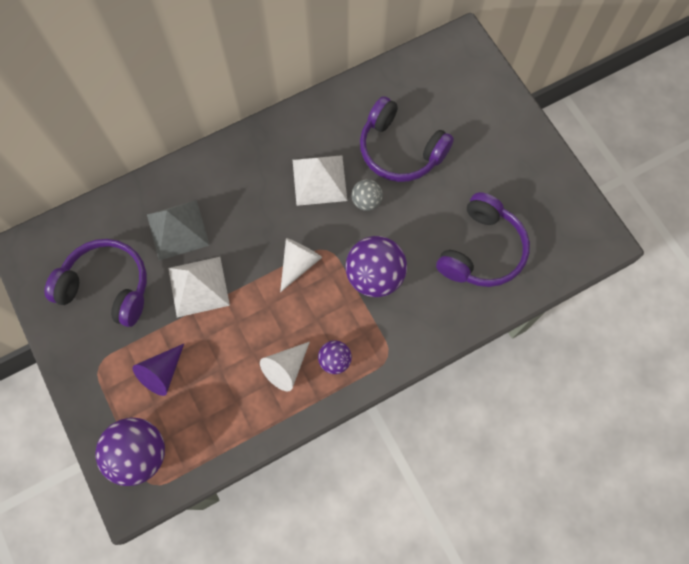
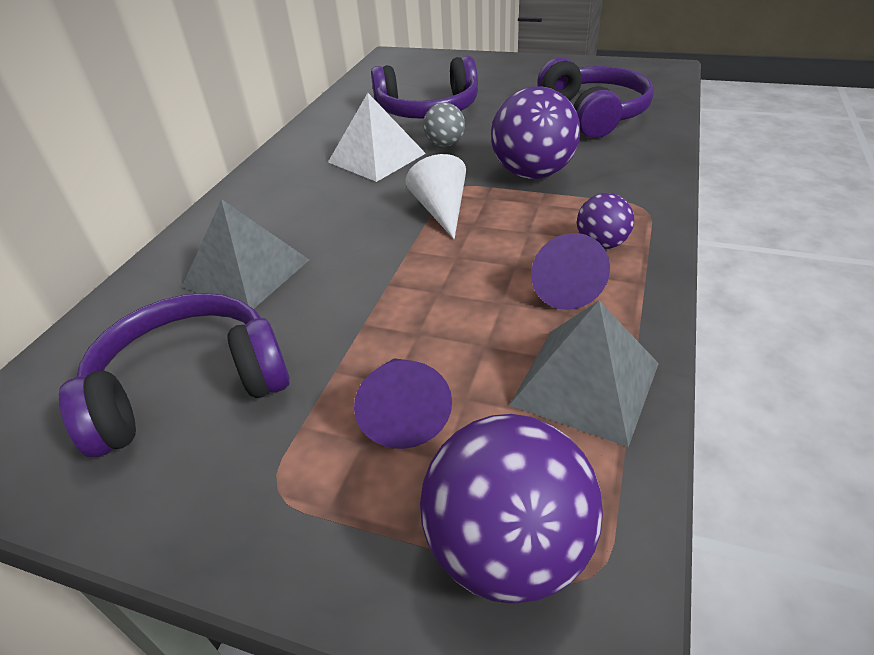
camera: 40 degrees left, 30 degrees down
(198, 286) = (341, 297): white pyramid -> none
(232, 423) = (585, 383): none -> grey pyramid
(286, 368) = (562, 286): white cone -> purple cone

